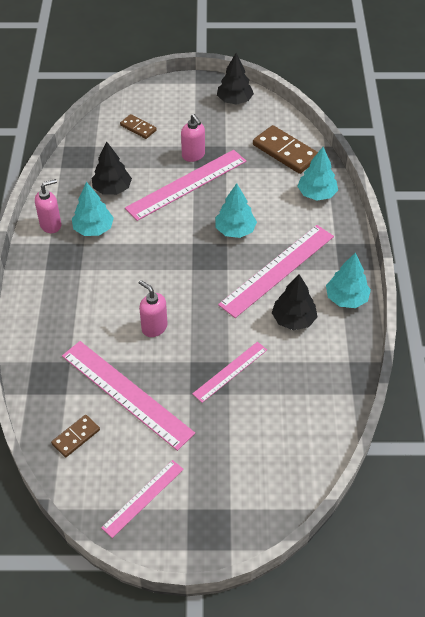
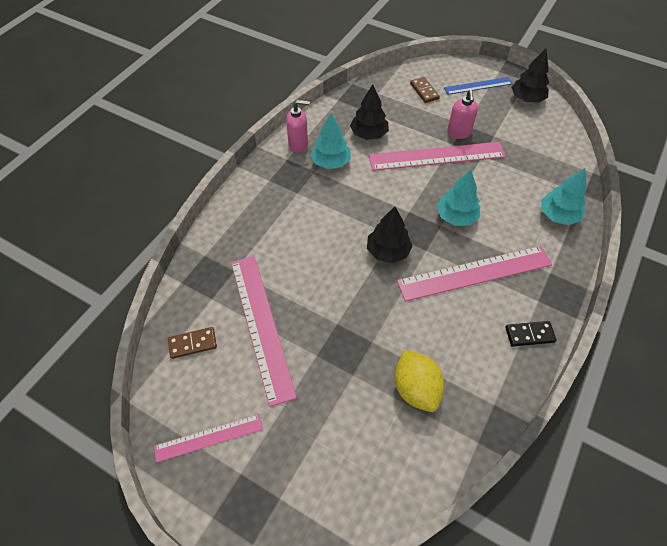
camera: 30 degrees right, 5 degrees up
(154, 327) = (325, 274): pink soap dispenser -> none
(184, 104) = (478, 86): none -> blue ruler
(230, 371) = (368, 353): pink ruler -> none
(284, 379) = (416, 389): none -> yellow lemon
(285, 152) = (549, 163): brown domino -> none
(293, 319) = (461, 330): black tree -> black tree (388, 251)
(346, 298) = (529, 335): turquoise tree -> black domino

